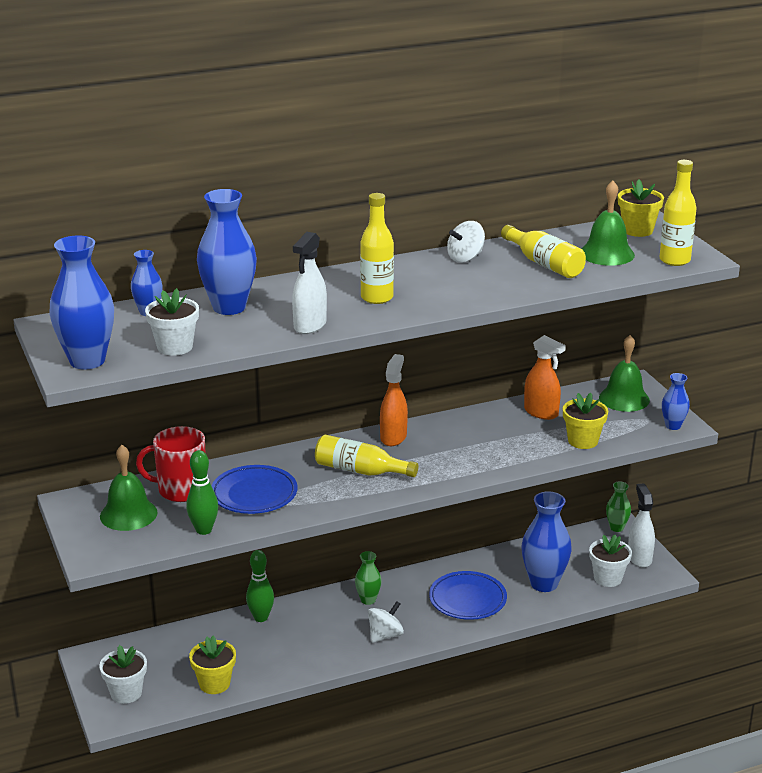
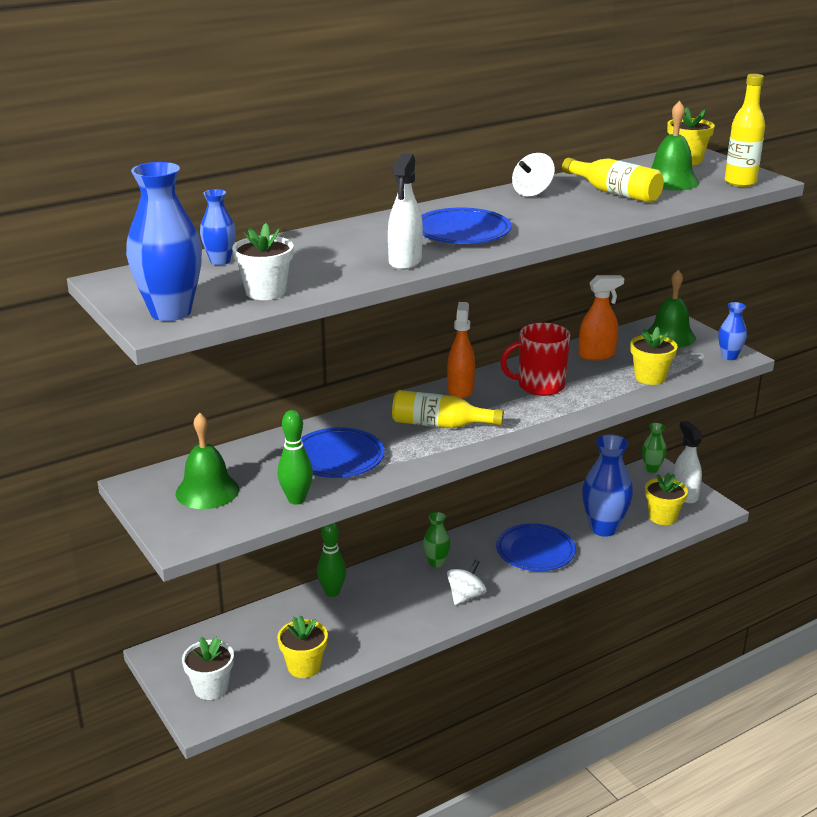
camera: 10 degrees left, 0 degrees up
(180, 490) = (256, 461): red mug -> red mug (539, 386)
(229, 307) = (308, 251): blue vase -> none
(377, 298) = (462, 232): yellow bottle -> blue plate
(541, 412) = (597, 355): orange spray bottle -> orange spray bottle turned 45 degrees counterclockwise
(608, 578) = (662, 517): white flower pot -> yellow flower pot

